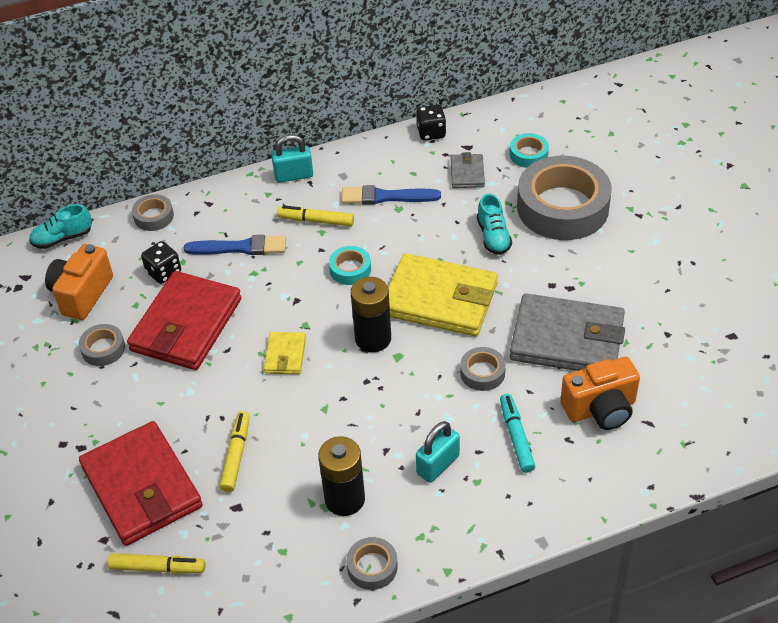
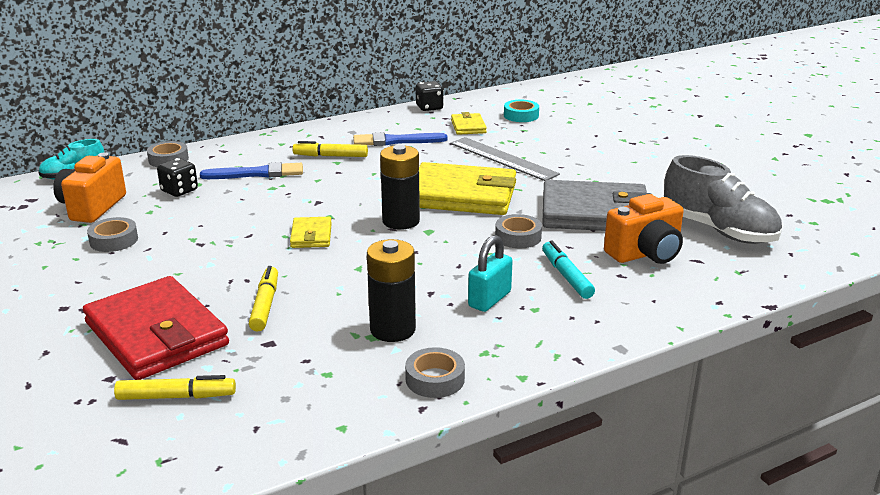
camera: 10 degrees left, 20 degrees down
(186, 325) = (204, 221): red wallet -> none
(293, 175) = (305, 133): turquoise padlock -> none
(350, 269) = (369, 182): turquoise tape -> none
(467, 173) = (468, 126): grey wallet -> yellow wallet
(493, 237) = (503, 158): turquoise shoe -> grey ruler
(562, 207) = (562, 141): grey tape -> none
(684, 377) = (718, 230): none -> grey shoe

